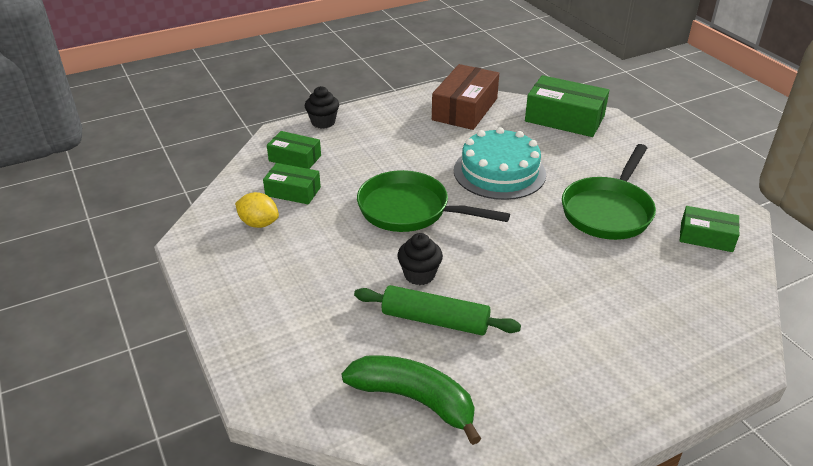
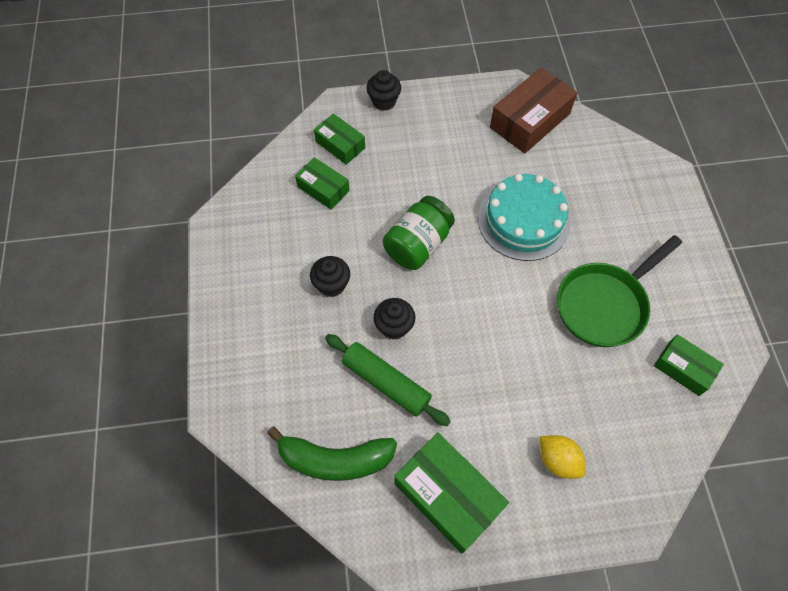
camera: 20 degrees right, 25 degrees up
(259, 223) = (280, 220): yellow lemon -> yellow lemon (558, 460)
(337, 259) = (332, 285): none -> black cupcake
(409, 210) = (418, 245): green pan -> green jar
(414, 400) = (335, 459): green banana -> green banana turned 135 degrees clockwise
(564, 118) = (626, 163): green box -> green box (448, 496)

